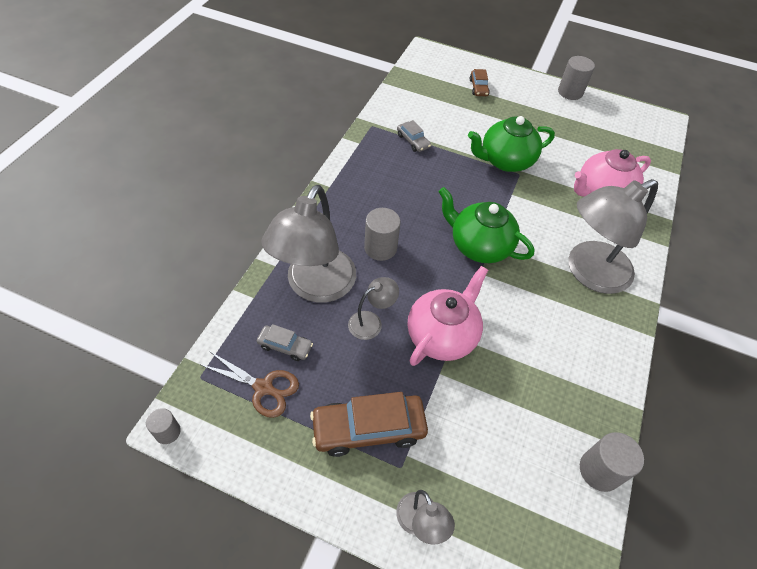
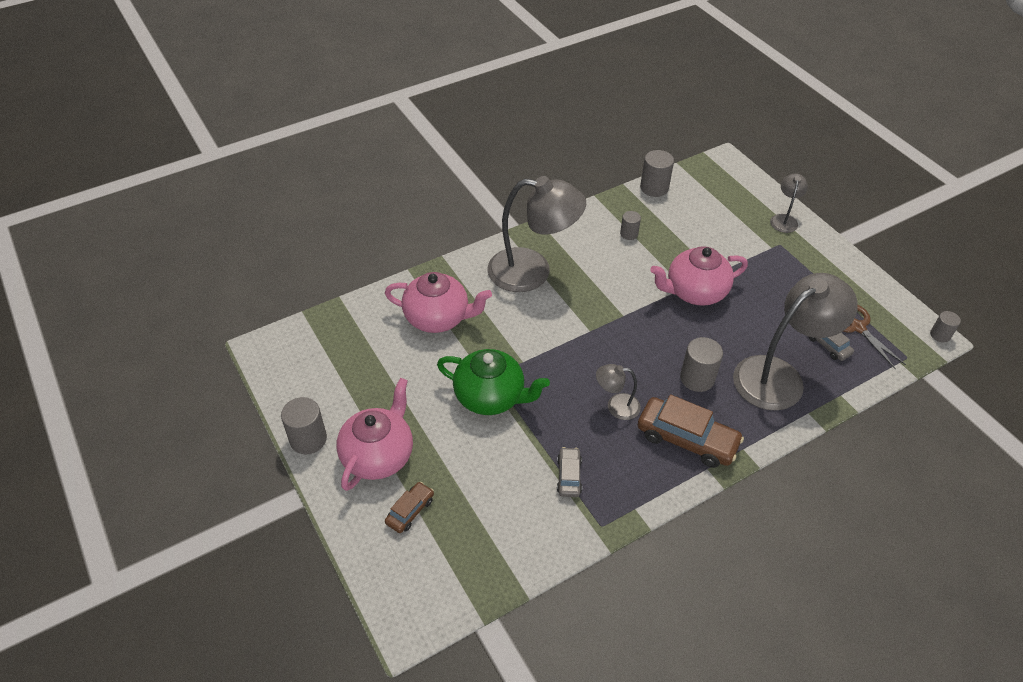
camera: 140 degrees left, 5 degrees down
(368, 429) = (789, 270): brown car -> brown car (687, 439)
(371, 322) = (746, 327): grey lamp -> grey lamp (616, 406)
(479, 246) = (604, 335): green teapot -> none
(526, 102) = (379, 455): none -> pink teapot
(558, 373) = (629, 234): none -> grey cylinder

